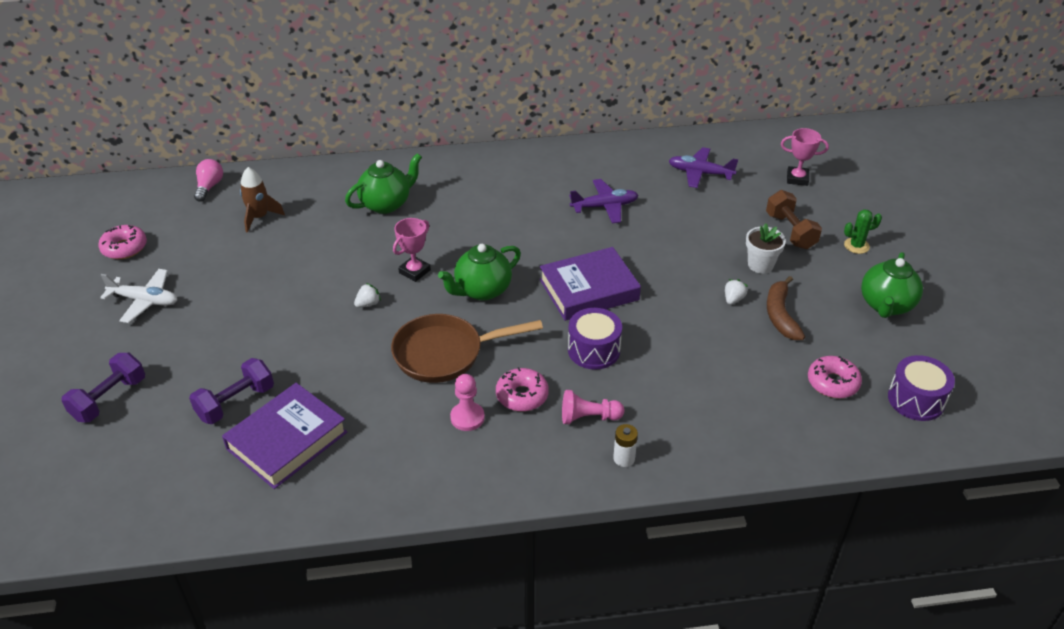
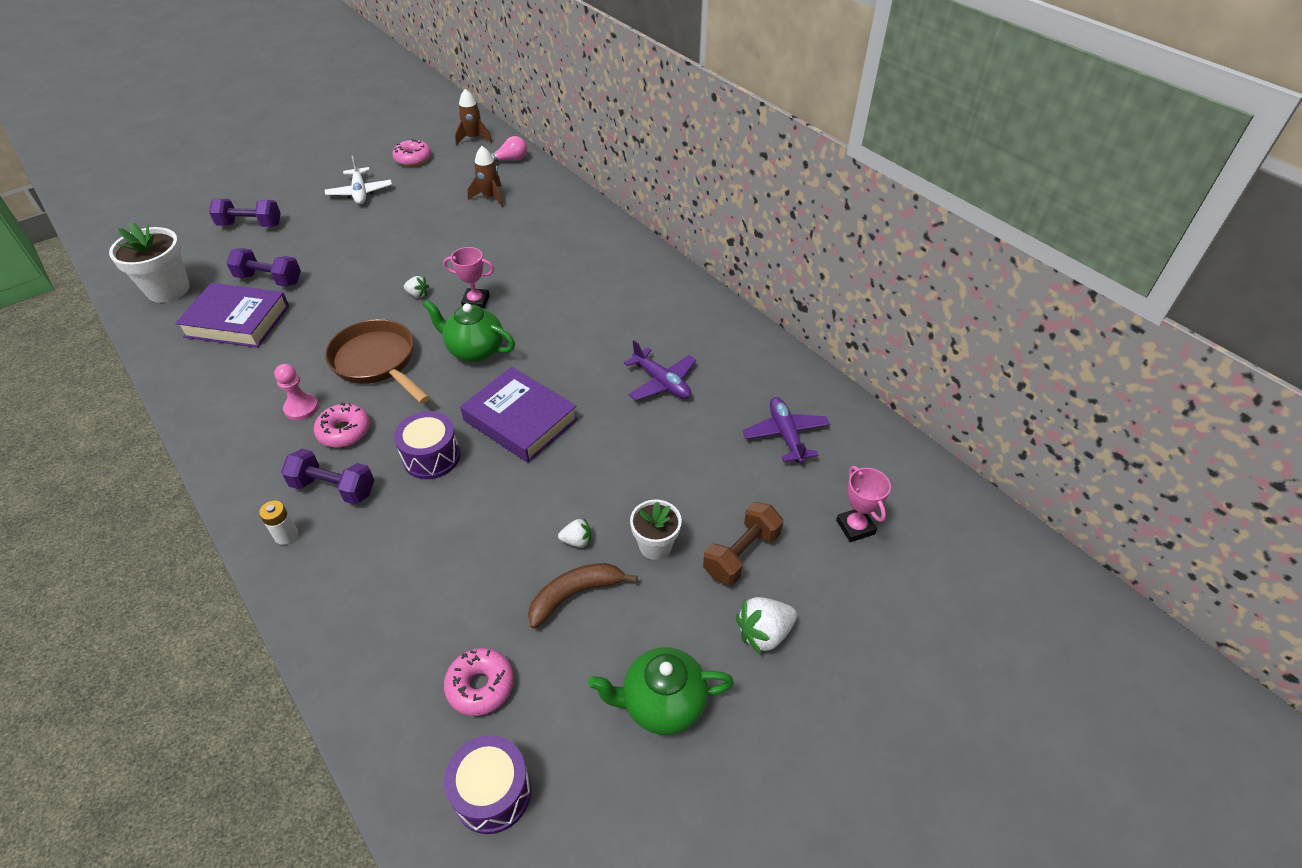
camera: 60 degrees right, 5 degrees up
(138, 198) = (473, 138): none -> brown rocket
(168, 490) = (168, 289): none -> white flower pot
(386, 204) = (557, 249): green teapot -> none
(588, 417) = (334, 488): pink pawn -> purple dumbbell
(856, 246) = (764, 633): green cactus -> white strawberry

